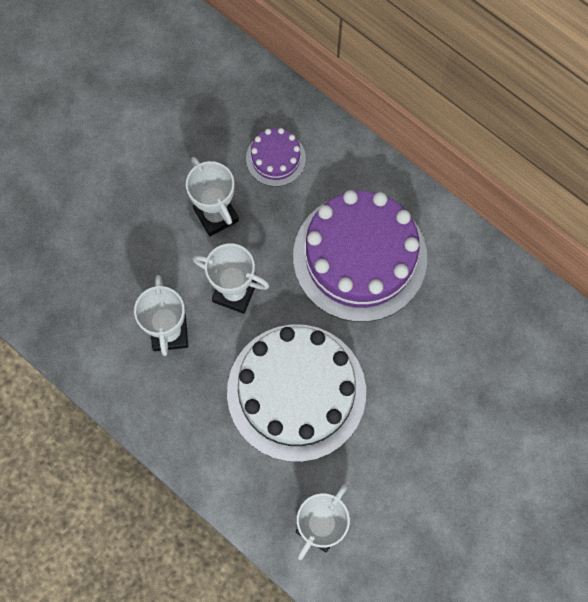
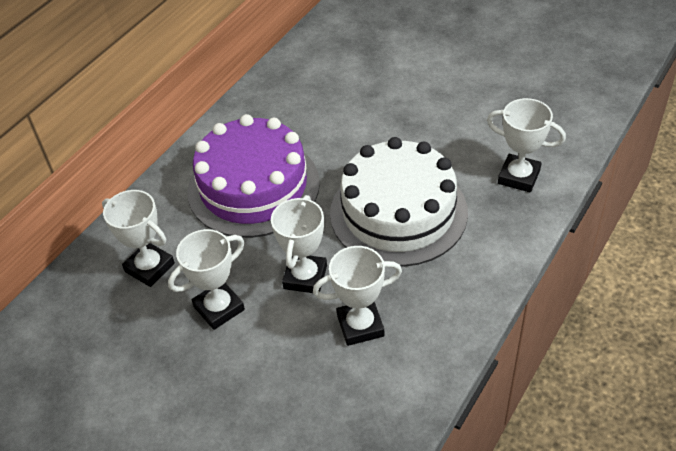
camera: 95 degrees left, 25 degrees down
(275, 158) = (150, 267): purple cake -> white trophy

